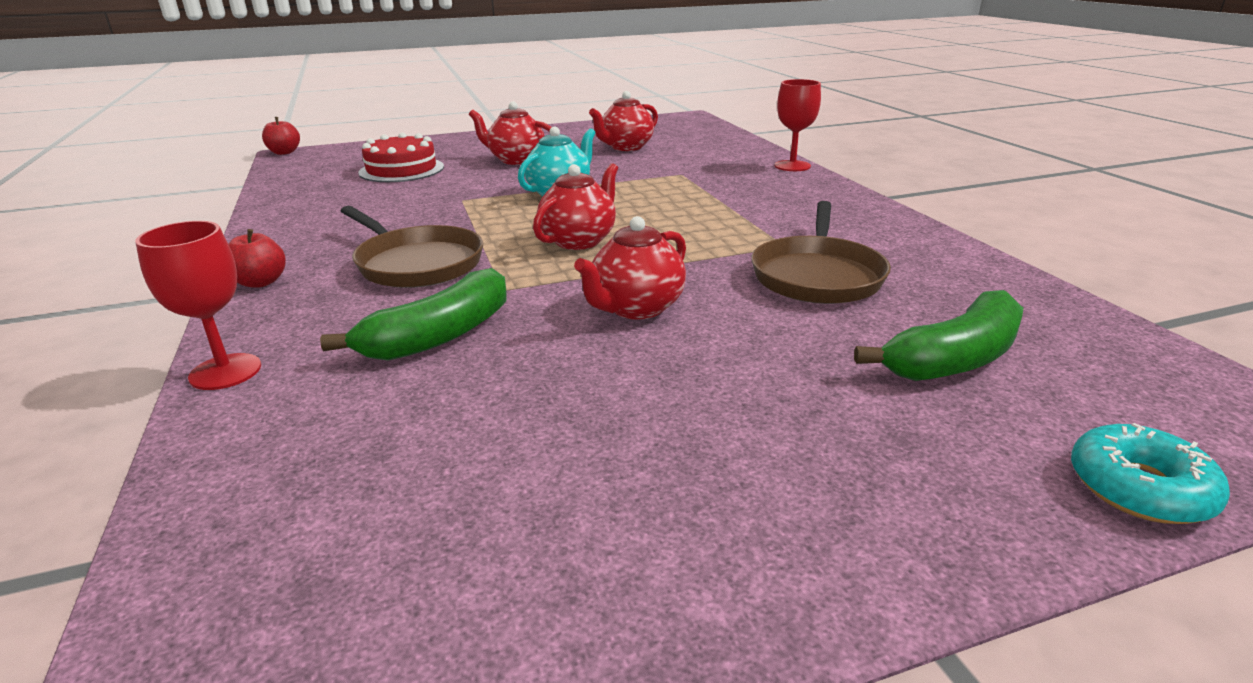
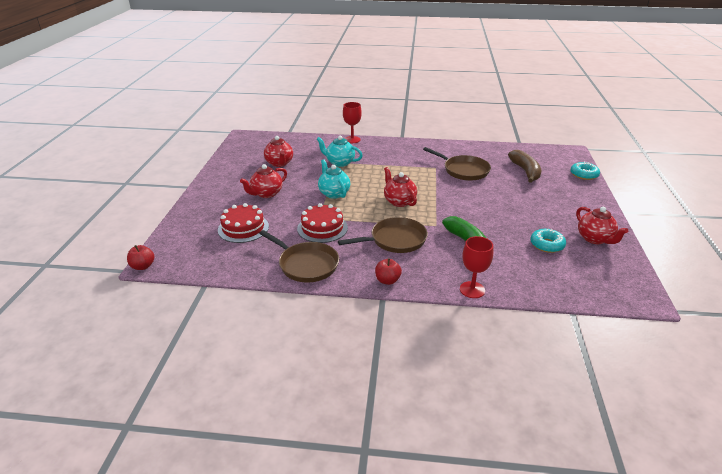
camera: 65 degrees left, 5 degrees up
(306, 219) = (306, 264): none -> brown pan
(429, 207) = (322, 228): none -> red cake
(493, 458) = (547, 245): none -> turquoise donut
(636, 308) = (468, 205): red teapot -> red teapot (595, 239)
(682, 175) = (339, 163): none -> turquoise teapot
(954, 359) = (525, 171): green banana -> brown banana

